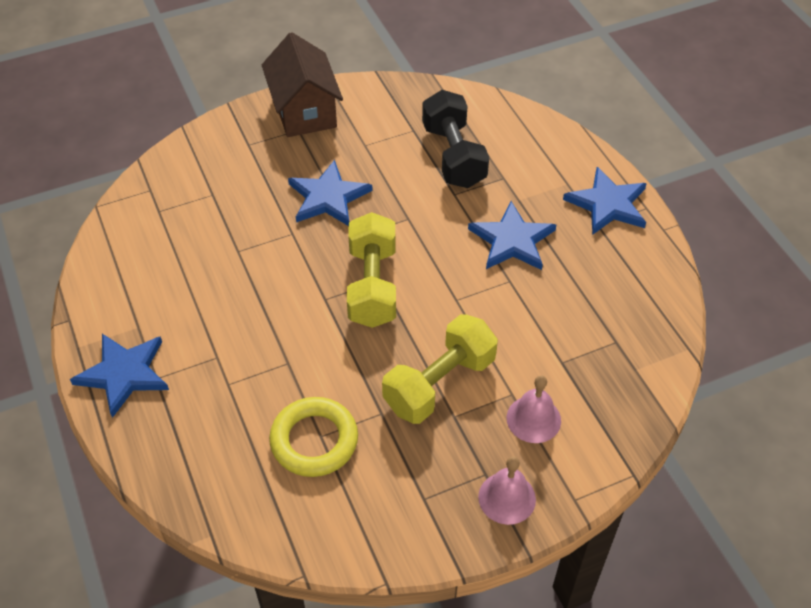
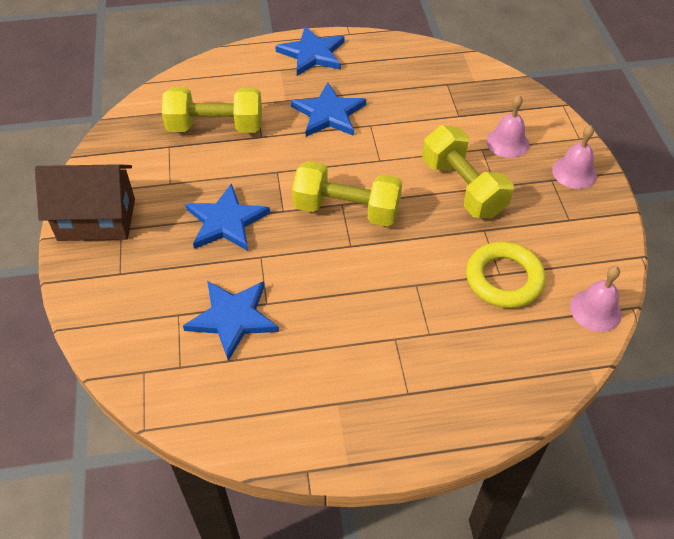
camera: 75 degrees left, 0 degrees up
(124, 374) = (396, 421): blue star -> blue star (233, 318)
(291, 536) = (595, 310): none -> pink bell
(453, 156) = (215, 127): black dumbbell -> yellow dumbbell

